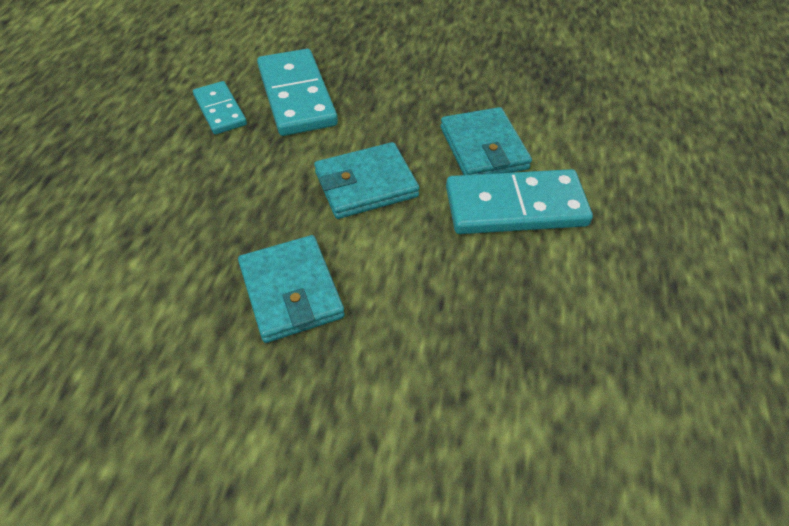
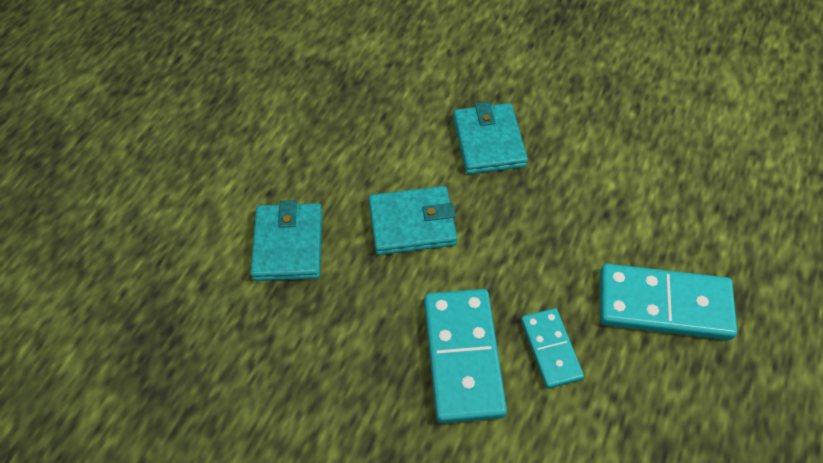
camera: 165 degrees left, 5 degrees up
(515, 206) = (291, 179): turquoise domino -> turquoise domino (664, 305)

